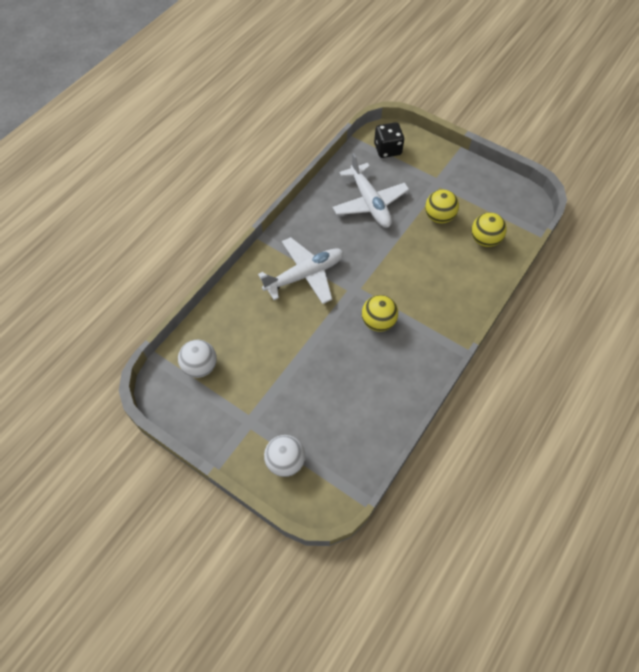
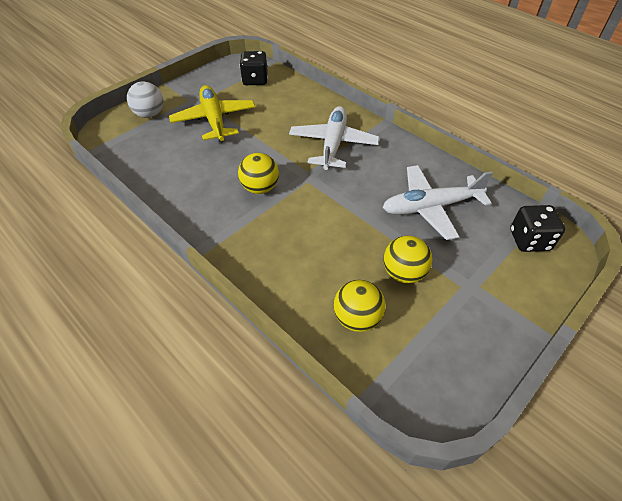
camera: 100 degrees right, 10 degrees down
(200, 366) = (255, 80): white ball -> black dice
(284, 389) = (214, 120): none -> yellow plane
(305, 275) = (333, 144): white plane -> white plane turned 150 degrees counterclockwise

